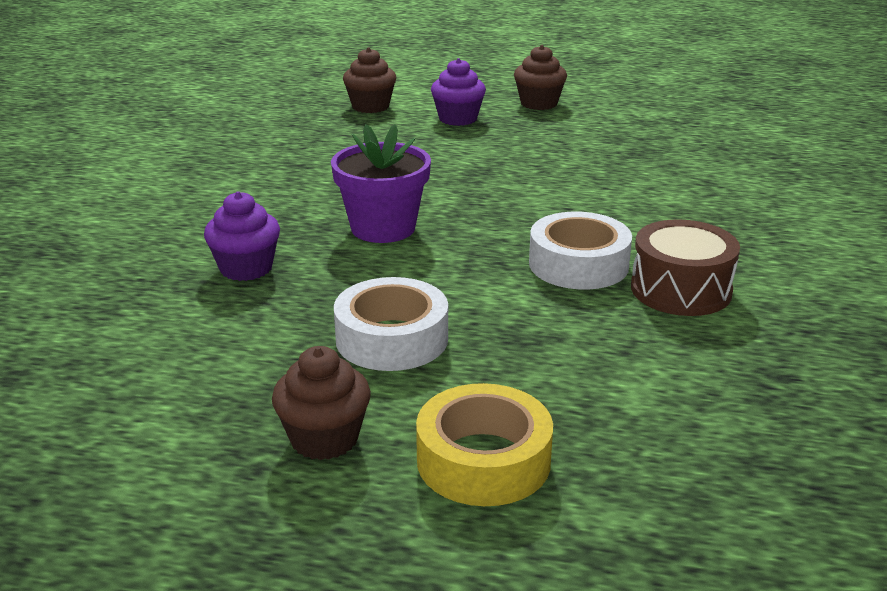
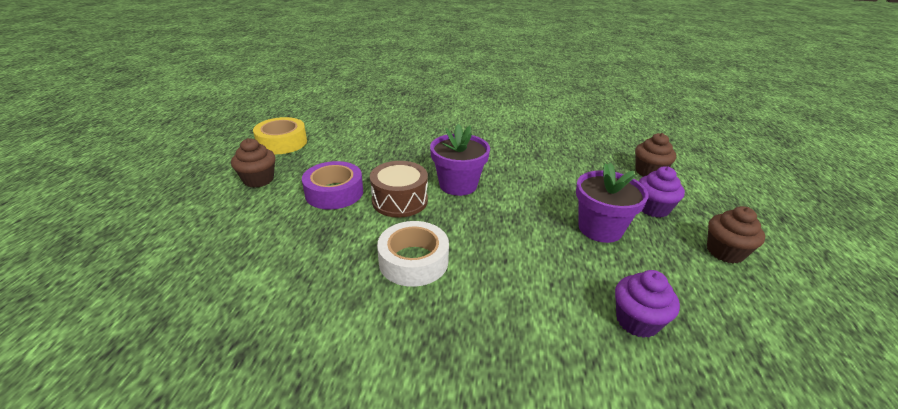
camera: 85 degrees right, 5 degrees up
(246, 268) = (409, 150): purple cupcake -> purple cupcake (637, 321)
(392, 339) = (334, 192): white tape -> purple tape
(483, 460) = (220, 221): yellow tape -> yellow tape (282, 142)
(500, 150) = (600, 228): none -> purple flower pot
(681, 290) = (373, 312): brown drum -> brown drum (400, 200)

